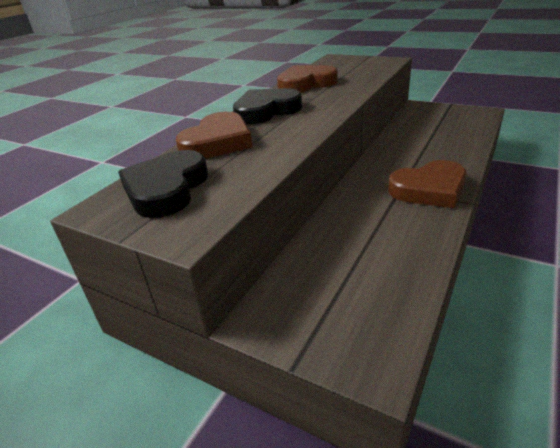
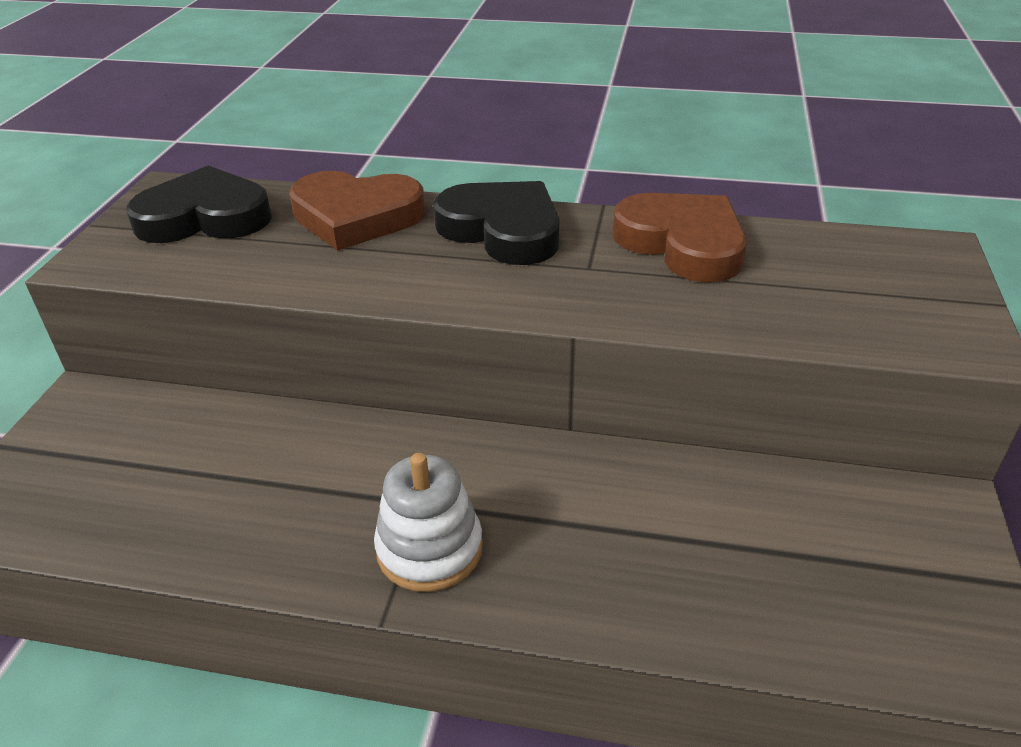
camera: 70 degrees right, 5 degrees up
(429, 189) = (429, 549): brown heart -> white stacking toy

